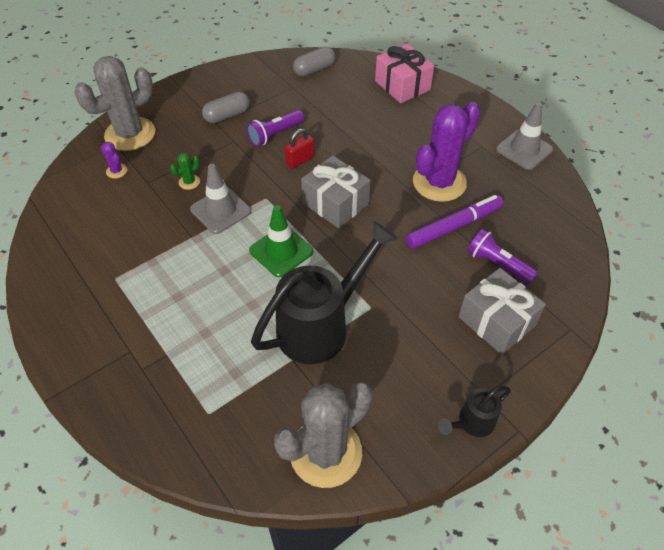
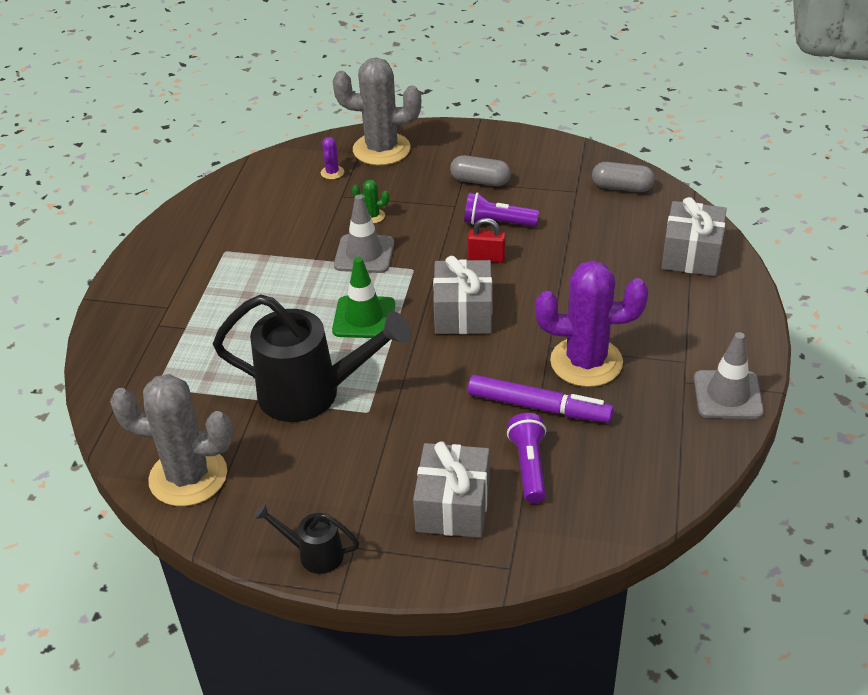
camera: 50 degrees right, 10 degrees down
(402, 85) = (691, 254): pink gift -> grey gift

